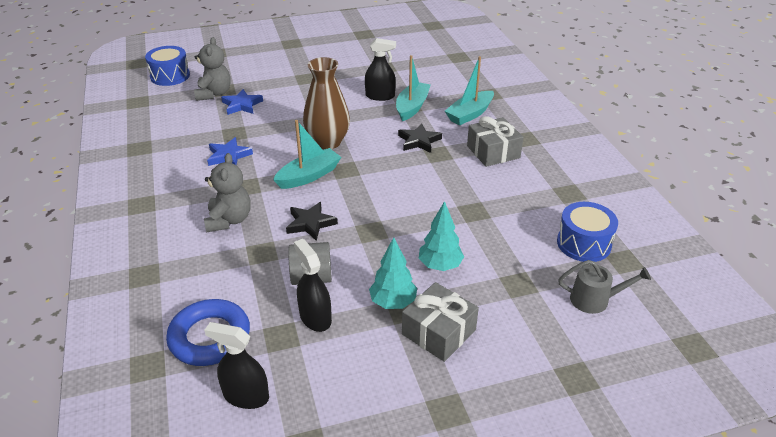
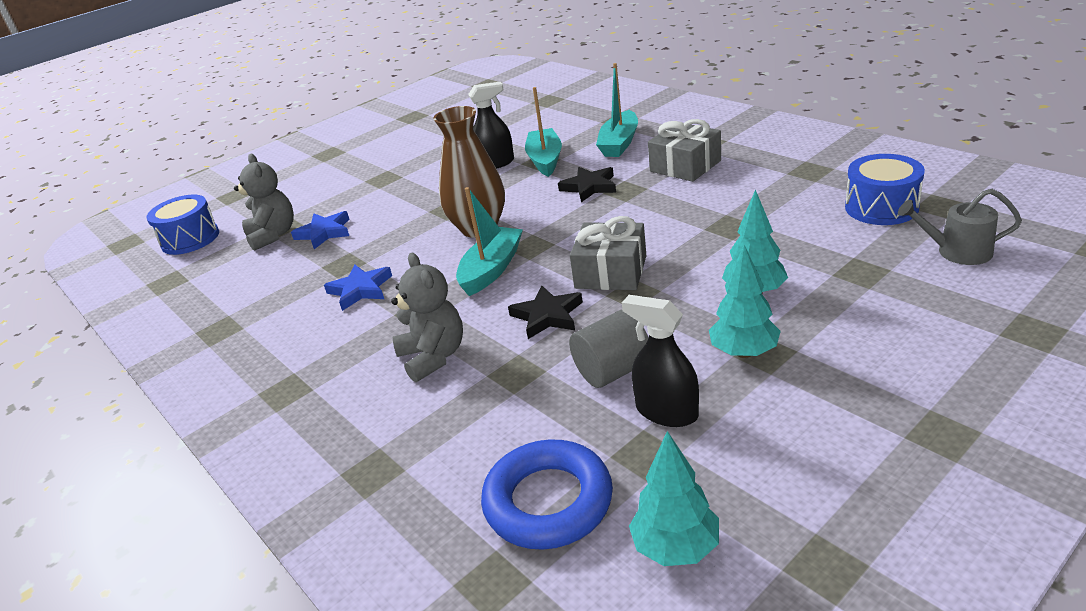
camera: 20 degrees left, 5 degrees down
(246, 396) = (676, 547): black spray bottle -> turquoise tree
(438, 332) = (833, 357): grey gift -> grey gift (611, 272)
(594, 300) = (957, 252): grey watering can -> grey watering can turned 150 degrees counterclockwise

